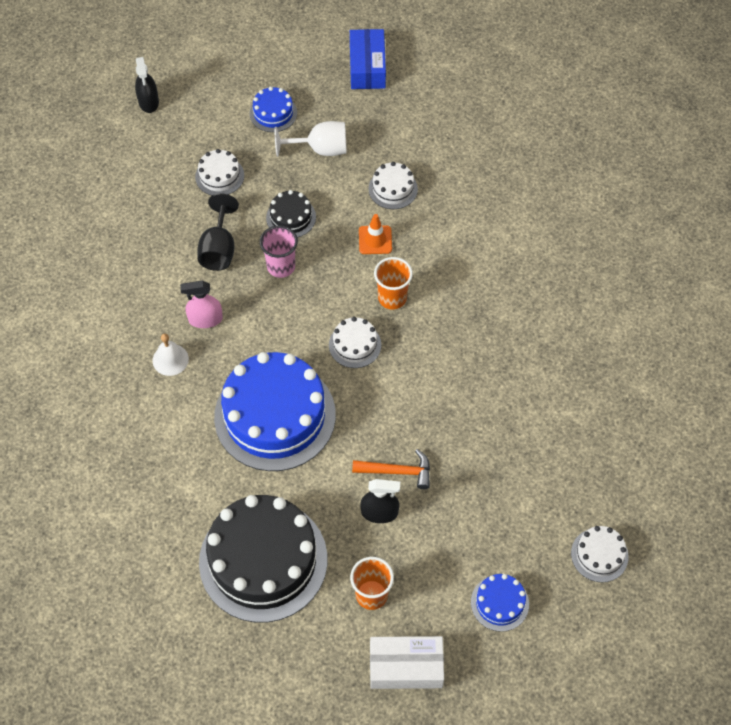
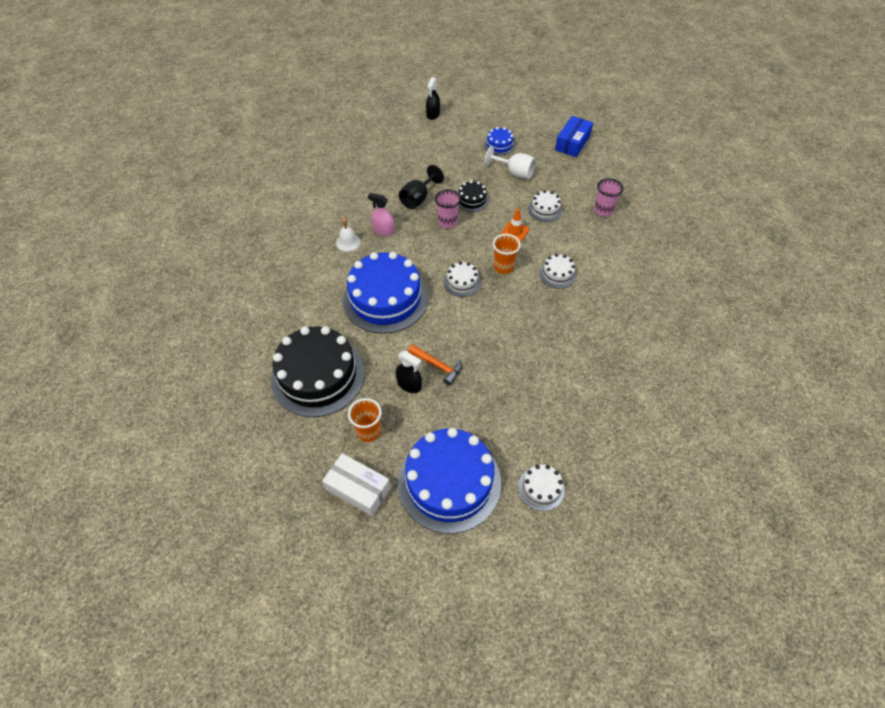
camera: 30 degrees right, 5 degrees down
(219, 176) = (445, 163): white cake -> white cake (557, 274)
(465, 157) = (603, 211): none -> pink cup
(499, 603) = (449, 482): blue cake -> blue cake, size x2.24

